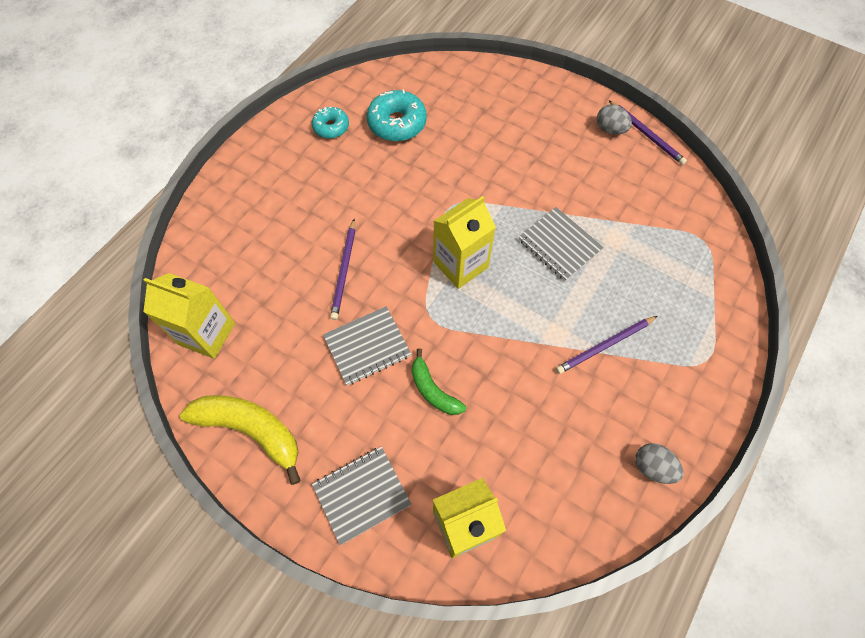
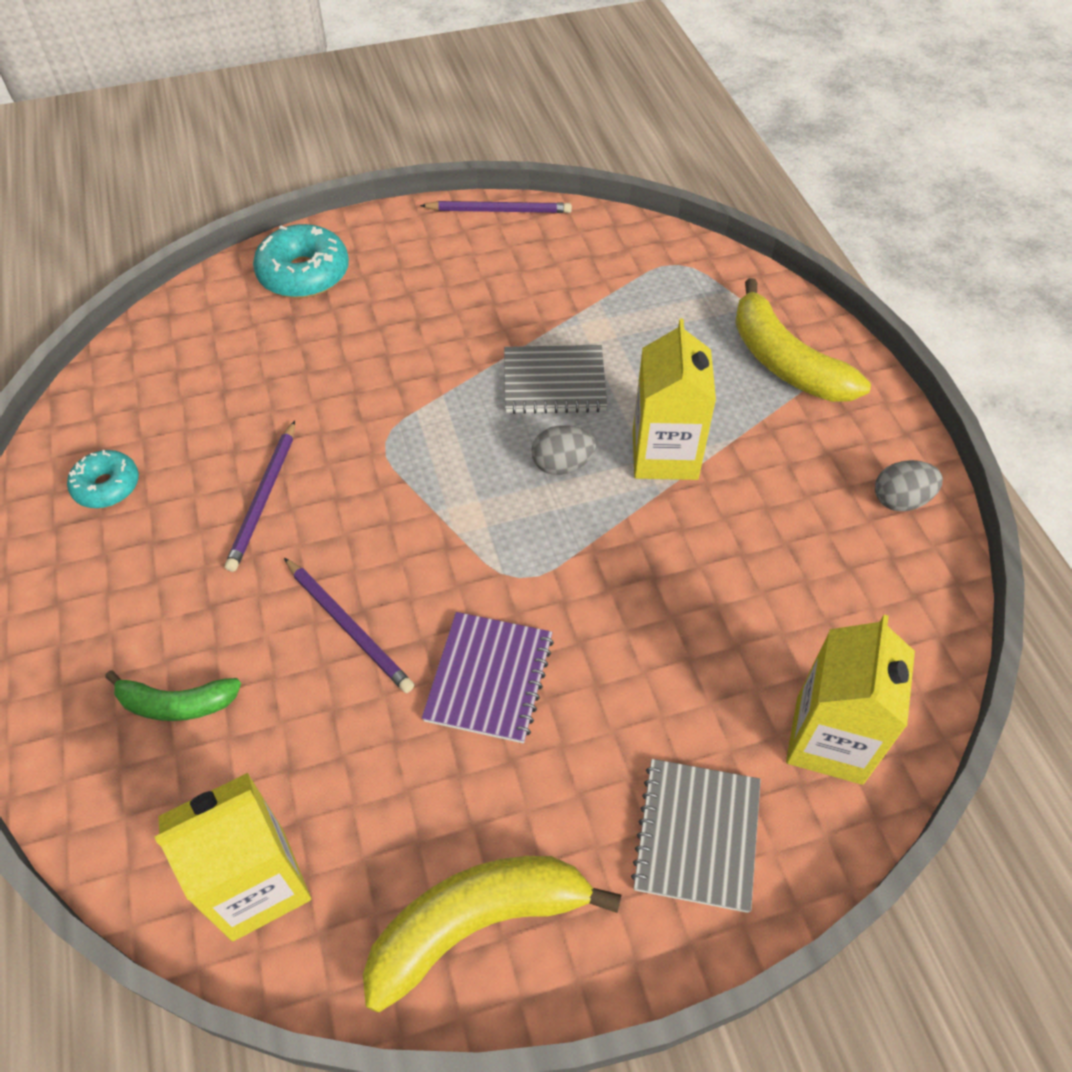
camera: 50 degrees left, 10 degrees down
(367, 346) = (489, 678): grey notebook -> purple notebook
(397, 123) = (196, 412): turquoise donut -> turquoise donut (304, 274)
(433, 390) = (622, 646): green banana -> green banana (176, 703)
(460, 264) = (478, 493): yellow carton -> yellow carton (665, 454)
(605, 346) = (721, 435): purple pencil -> purple pencil (264, 498)
(610, 129) = (457, 233): grey egg -> grey egg (562, 465)
(691, 342) = (785, 362): none -> yellow banana

